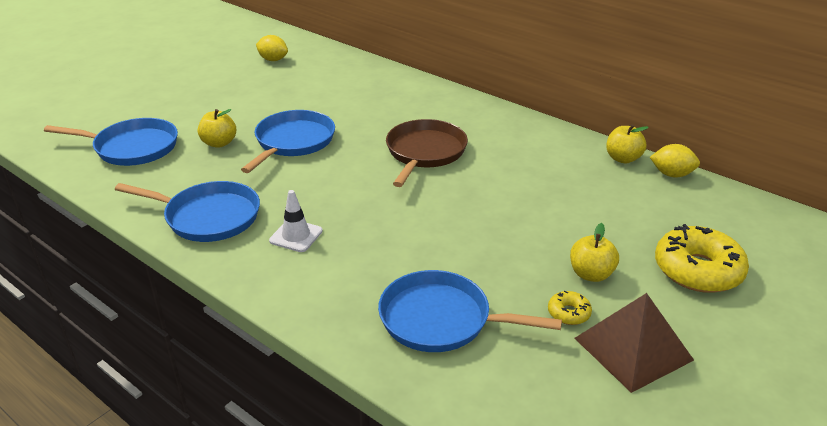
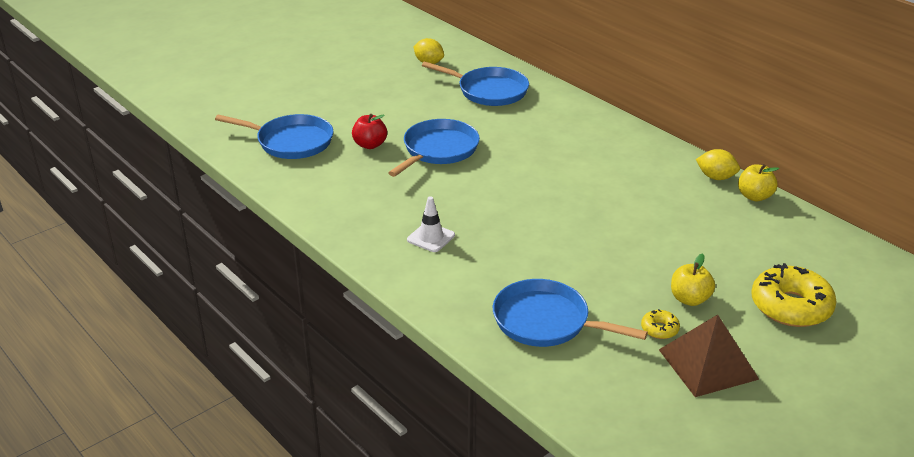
camera: 10 degrees right, 0 degrees up
(208, 217) = (356, 213): blue pan -> blue pan (489, 91)
(219, 143) = (370, 145): yellow apple -> red apple
(424, 152) = (561, 172): brown pan -> none
(671, 174) = (798, 216): yellow lemon -> yellow lemon (716, 177)

